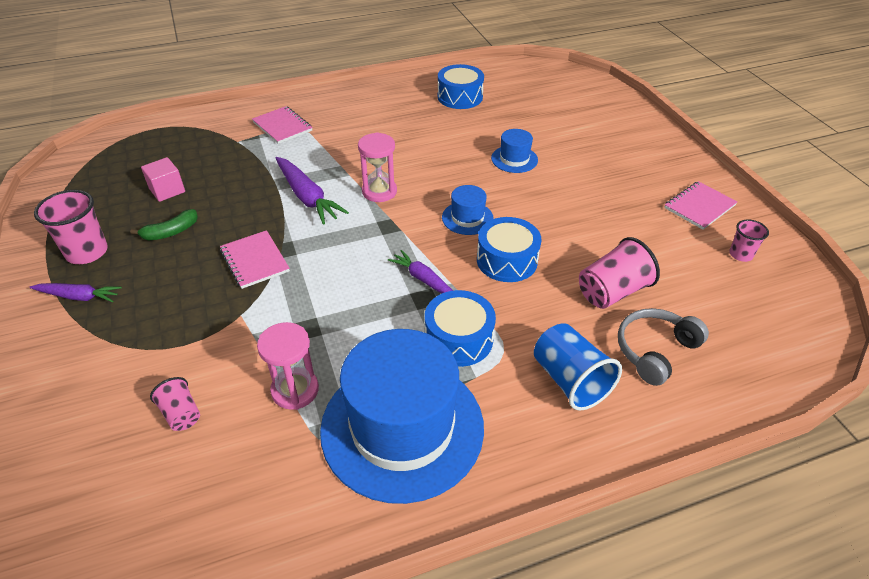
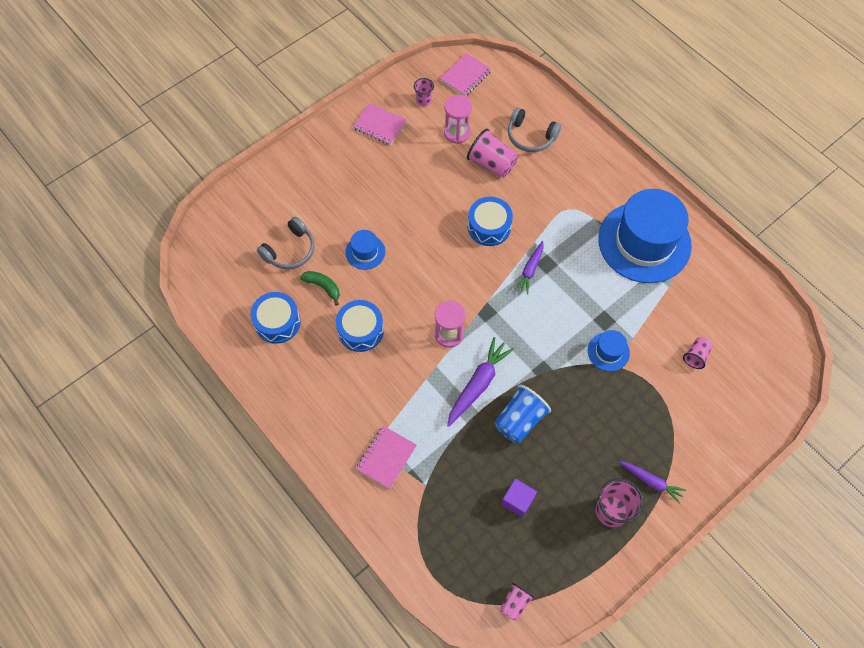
camera: 110 degrees left, 20 degrees up
(79, 297) = (651, 482): purple carrot -> purple carrot turned 135 degrees clockwise
(85, 164) = (514, 603): none -> pink cup
(167, 190) = (517, 501): pink cube -> purple cube
(171, 232) = (562, 463): green banana -> green banana (323, 287)
(254, 261) = (563, 384): pink notebook -> pink notebook (465, 76)
(295, 390) = (650, 305): pink hourglass -> pink hourglass (457, 133)
(458, 339) = (570, 234): blue drum -> blue drum (360, 330)
(467, 218) = (454, 263): blue hat -> blue hat (608, 352)
(537, 116) = (290, 250): none -> grey headphones
(570, 380) = (573, 172): blue cup -> blue cup (519, 420)

